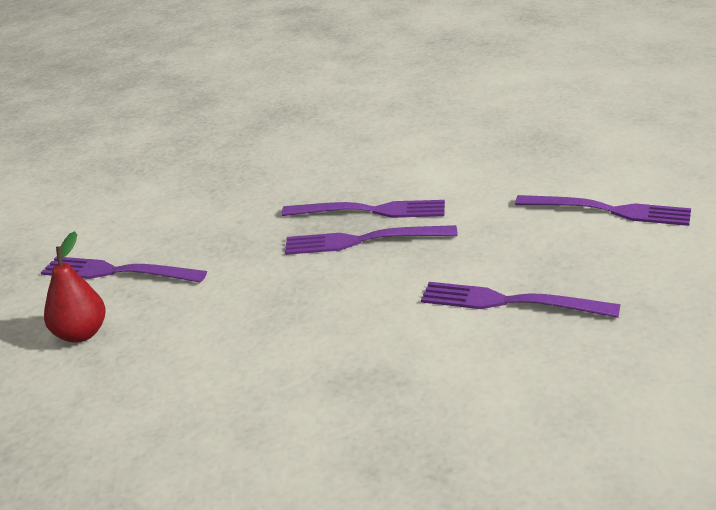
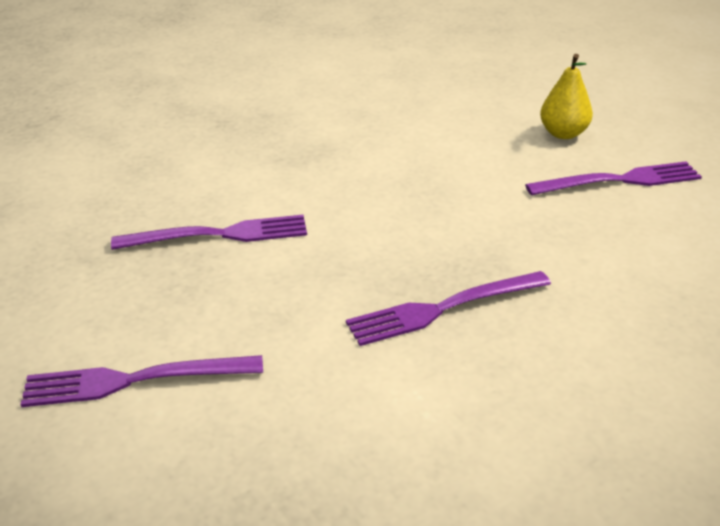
camera: 150 degrees right, 5 degrees up
(81, 334) = (563, 134): red pear -> yellow pear
(361, 241) = (415, 266): purple fork -> none

